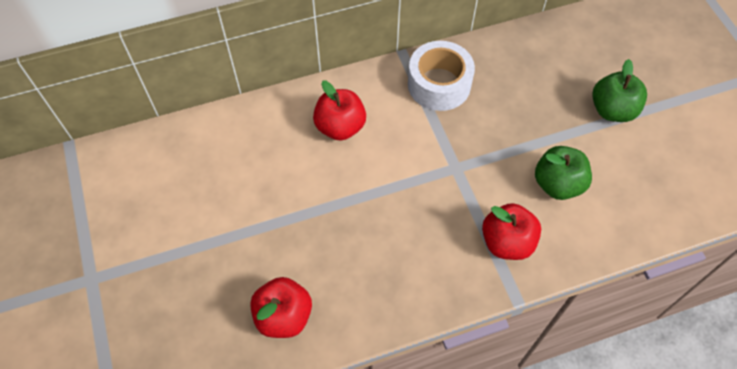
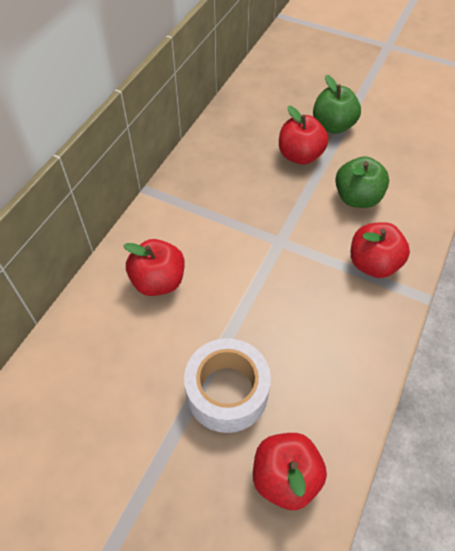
camera: 45 degrees left, 5 degrees down
(439, 84) = (200, 192): white tape -> white tape (227, 392)
(551, 114) = (300, 156): none -> red apple

